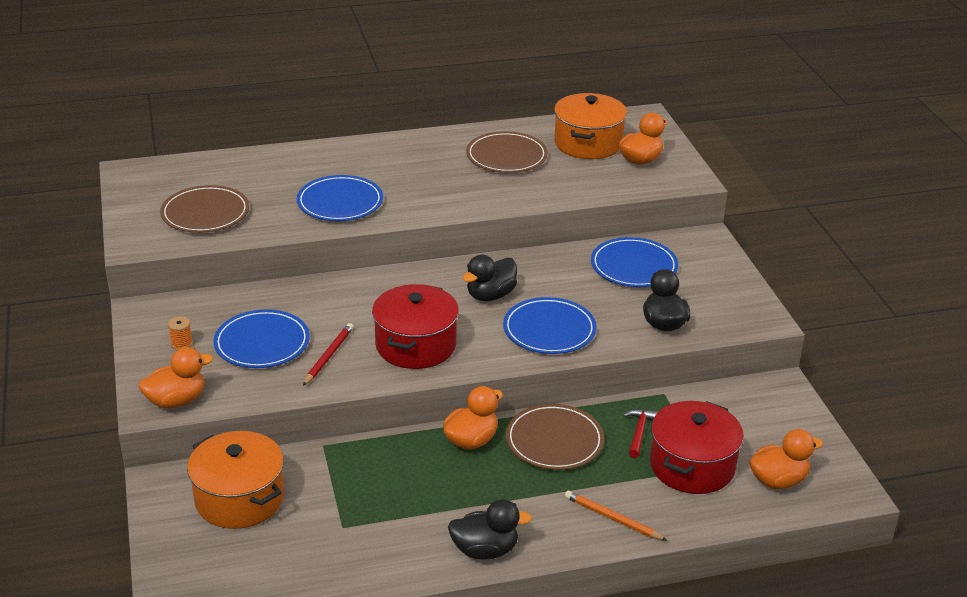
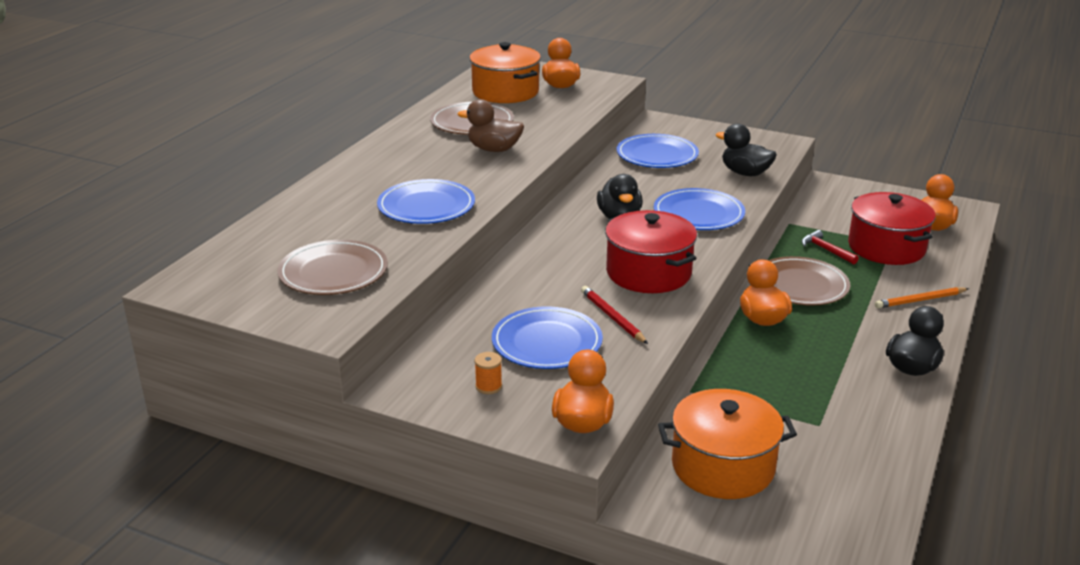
camera: 50 degrees left, 5 degrees down
(471, 186) = (494, 149): none -> brown duck

